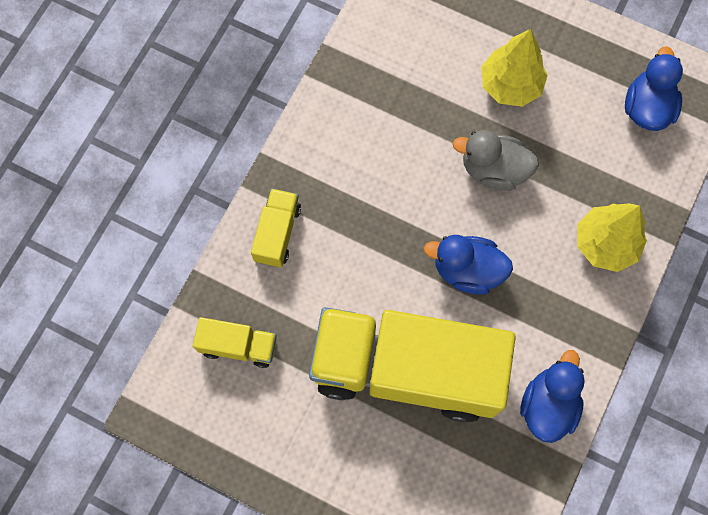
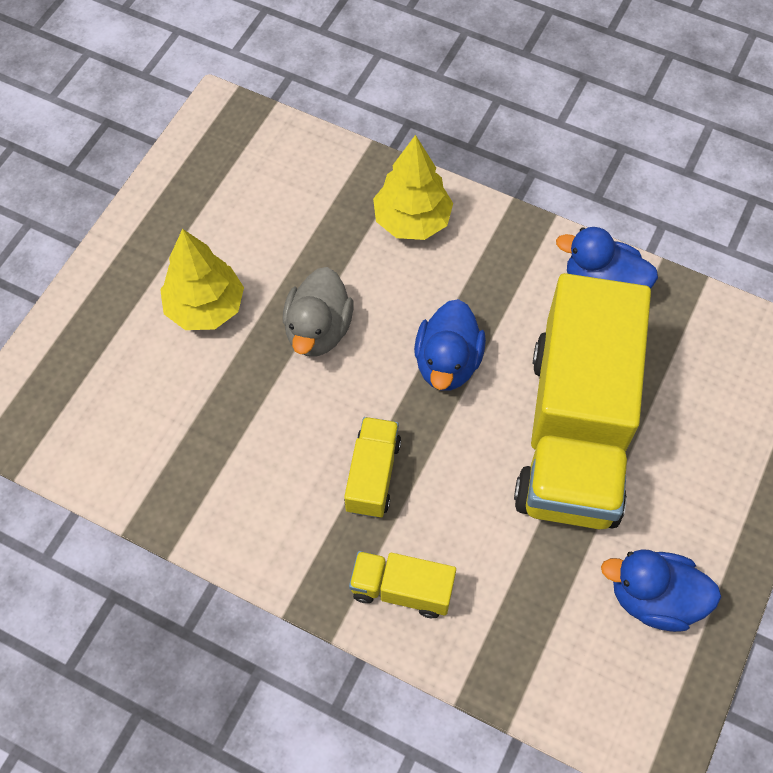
camera: 90 degrees left, 10 degrees down
(238, 346) = (559, 637): yellow truck -> yellow truck (373, 475)
(647, 108) = (246, 170): blue duck -> blue duck (654, 598)

